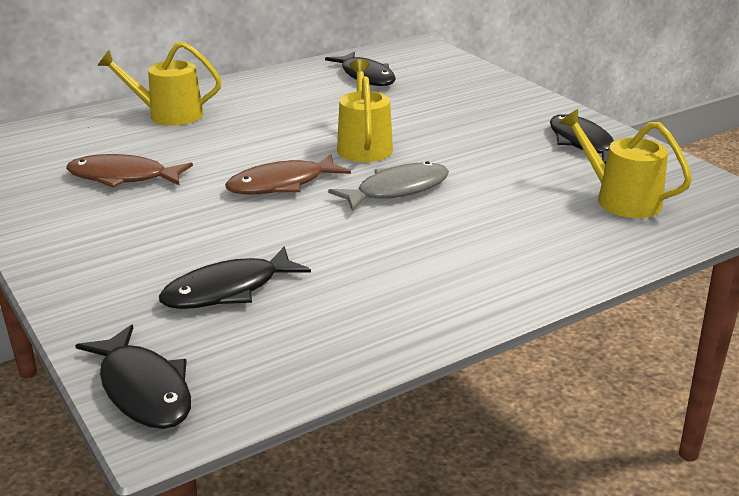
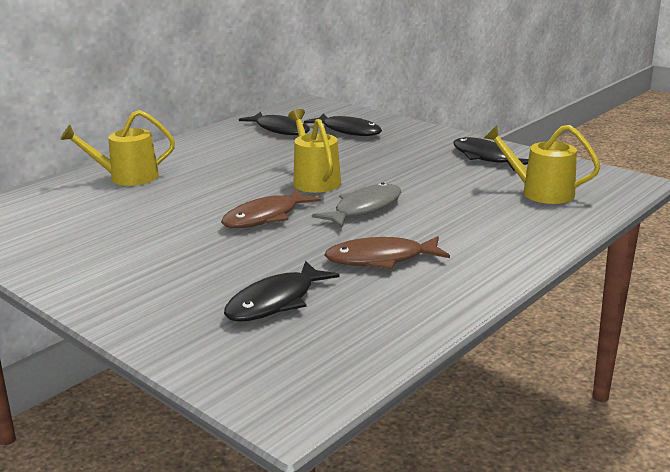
camera: 15 degrees left, 5 degrees down
(123, 177) = (120, 230): brown fish -> brown fish (381, 259)
(143, 389) = (255, 388): black fish -> black fish (348, 131)

